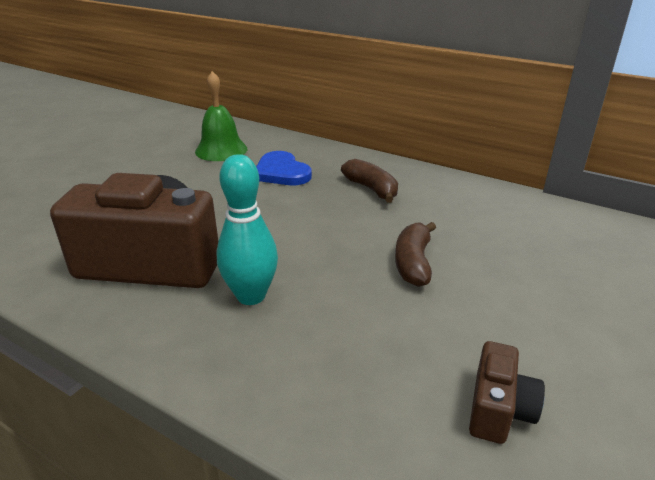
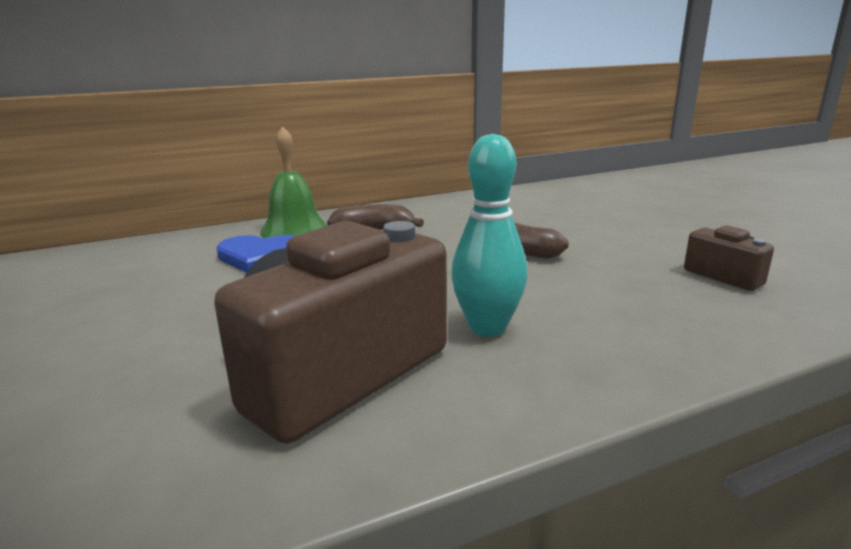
camera: 55 degrees left, 10 degrees down
(221, 150) = (132, 272): green bell -> green bell (294, 229)

